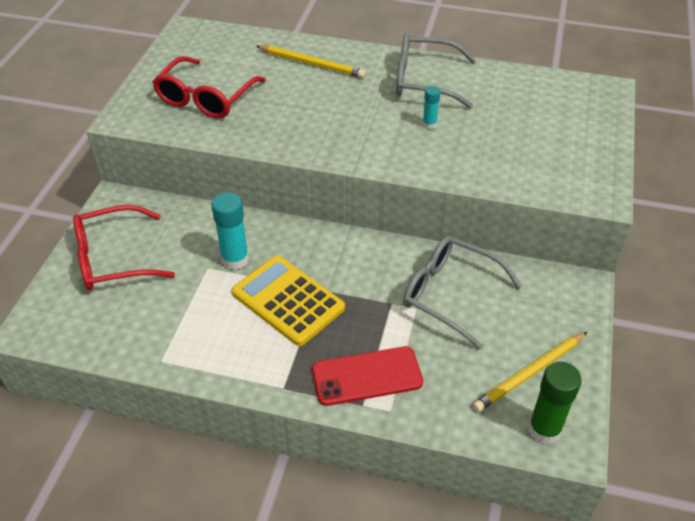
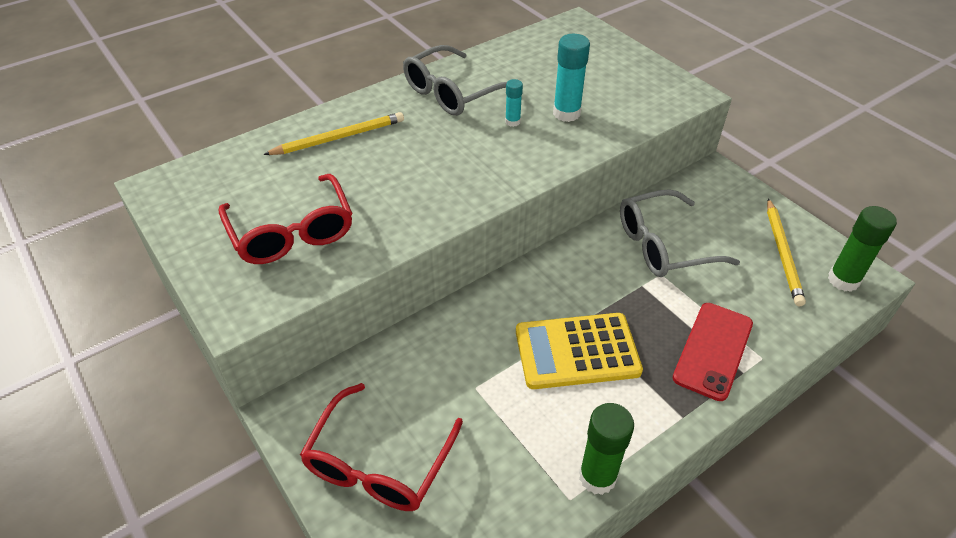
camera: 50 degrees left, 0 degrees up
(190, 366) = (597, 477): none -> green glue stick
(235, 259) = (485, 359): turquoise glue stick -> turquoise glue stick (566, 113)

